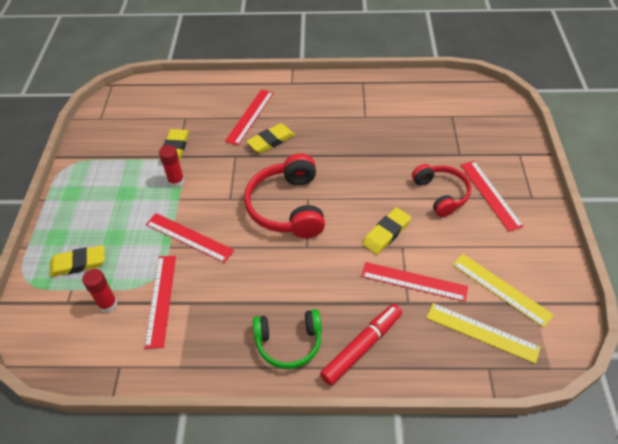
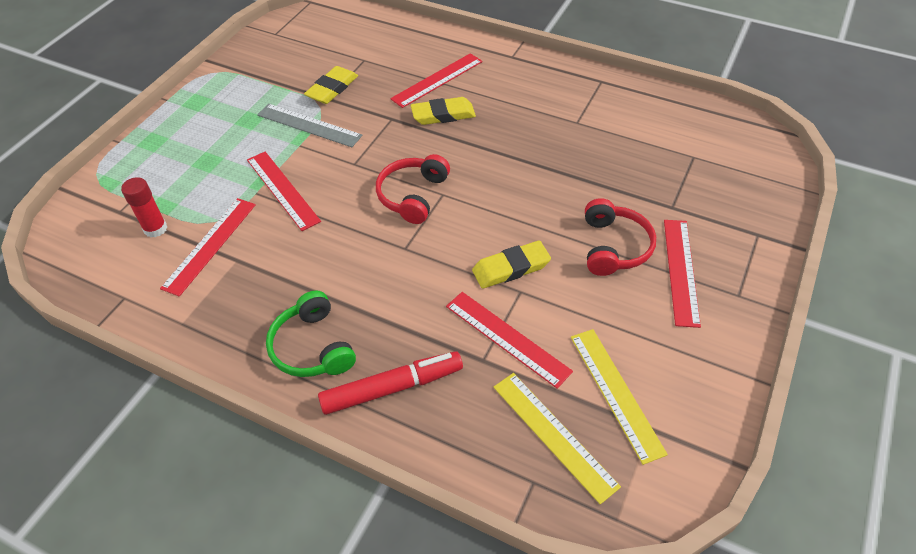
camera: 25 degrees right, 0 degrees up
(78, 263) = (155, 176): yellow eraser -> none
(176, 181) = (309, 125): red glue stick -> grey ruler
(288, 207) = (413, 195): red headphones -> red headphones, size x0.66
(289, 342) = (312, 347): green headphones -> green headphones turned 45 degrees clockwise

